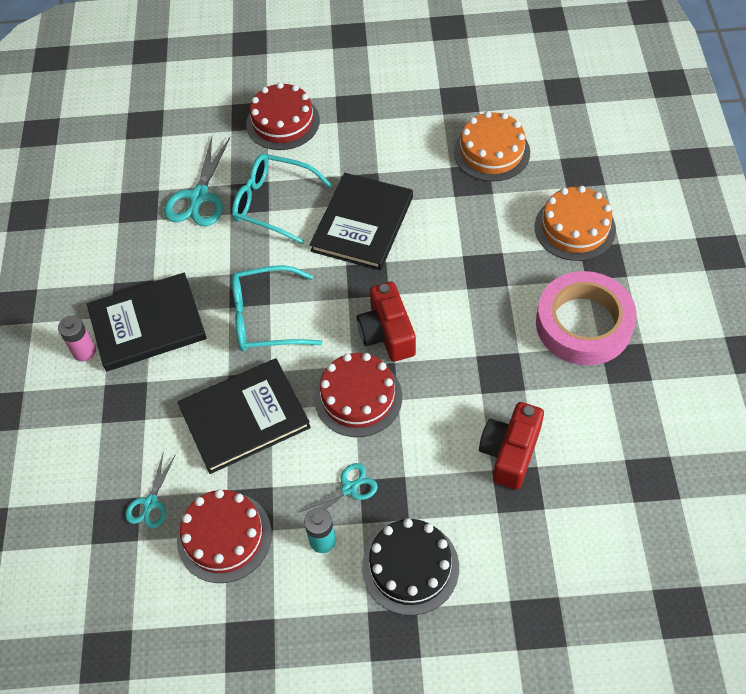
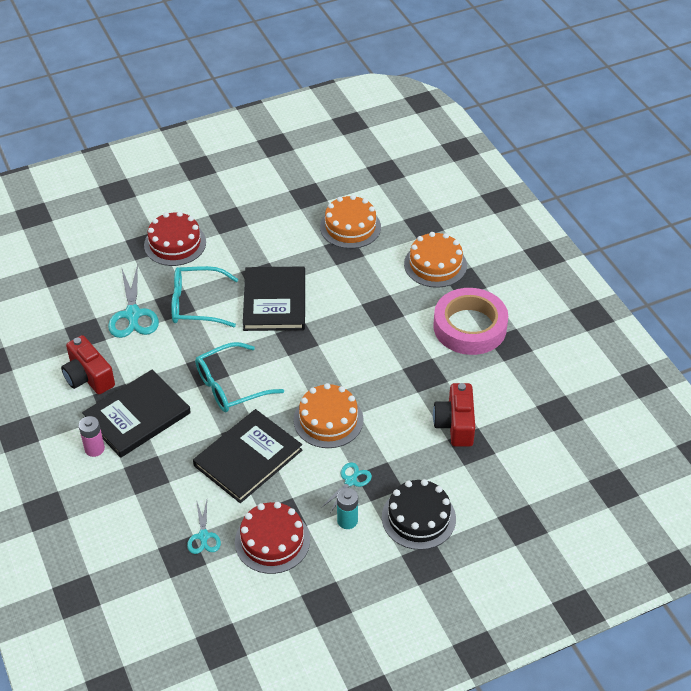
camera: 25 degrees left, 10 degrees down
(358, 397) = (328, 420): red cake -> orange cake
(387, 333) = (329, 371): red camera -> red camera (88, 377)

